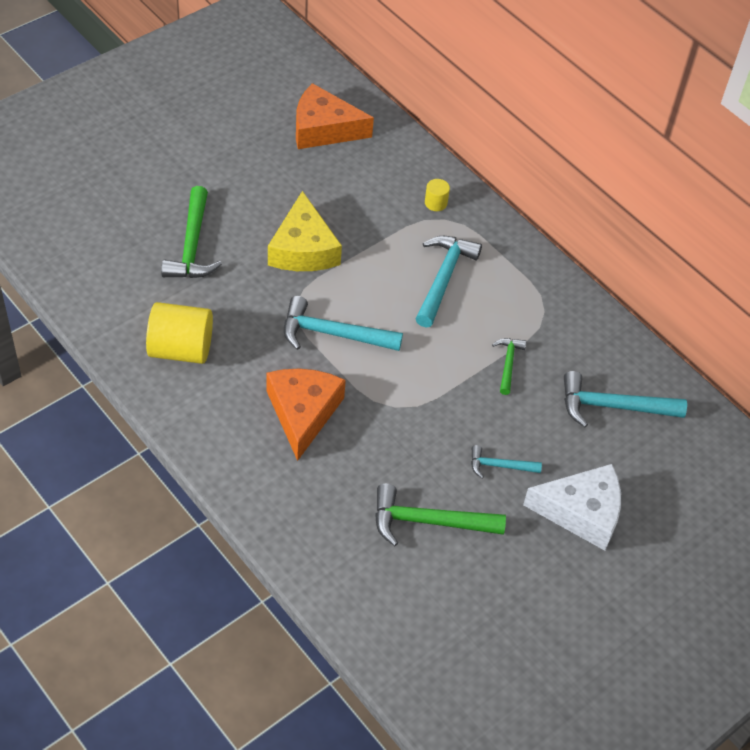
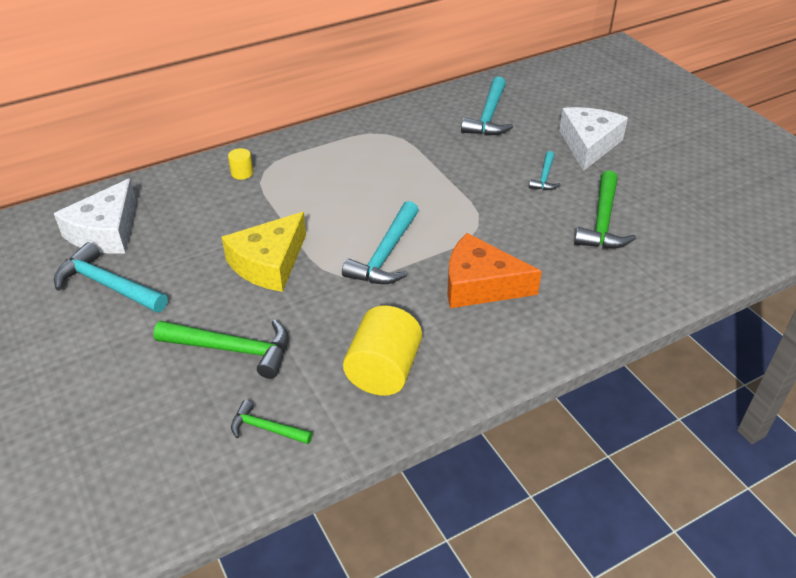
camera: 75 degrees left, 10 degrees down
(303, 249) = (269, 263): yellow cheese -> yellow cheese turned 120 degrees clockwise
(323, 129) = (106, 232): orange cheese -> white cheese
(443, 278) = (335, 180): turquoise hammer -> turquoise hammer (107, 285)
(508, 363) = (439, 159): green hammer -> green hammer (266, 428)

